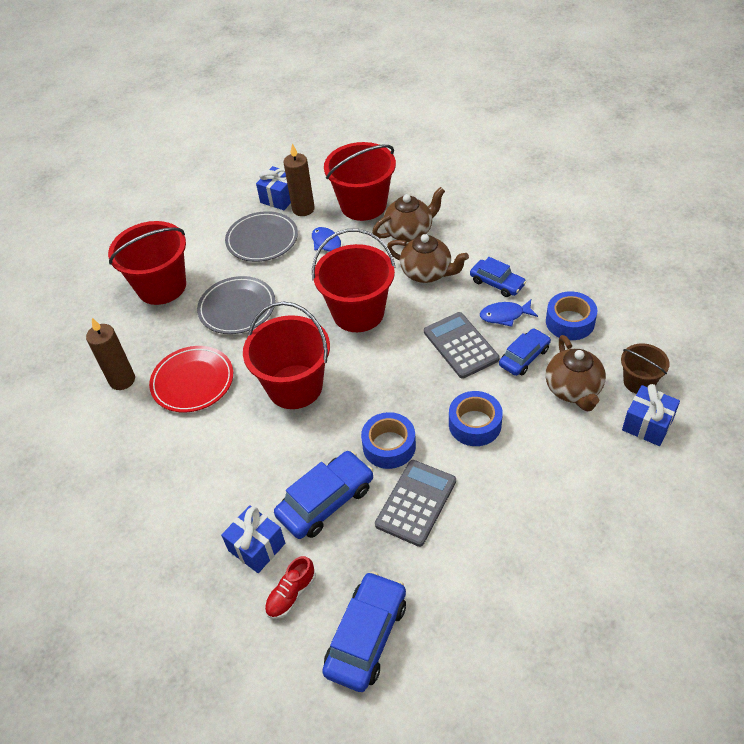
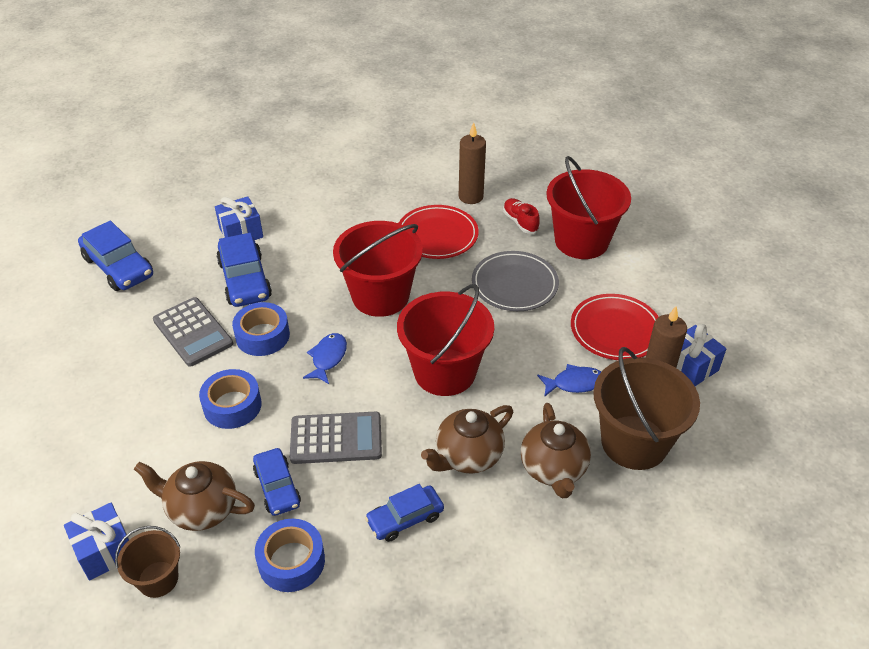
camera: 110 degrees right, 5 degrees down
(262, 240) = (615, 330): grey plate -> red plate
(291, 594) = (187, 240): red shoe -> red shoe (520, 222)
(363, 205) = (634, 442): red bucket -> brown bucket
(505, 315) = (348, 500): blue fish -> blue fish (328, 358)

